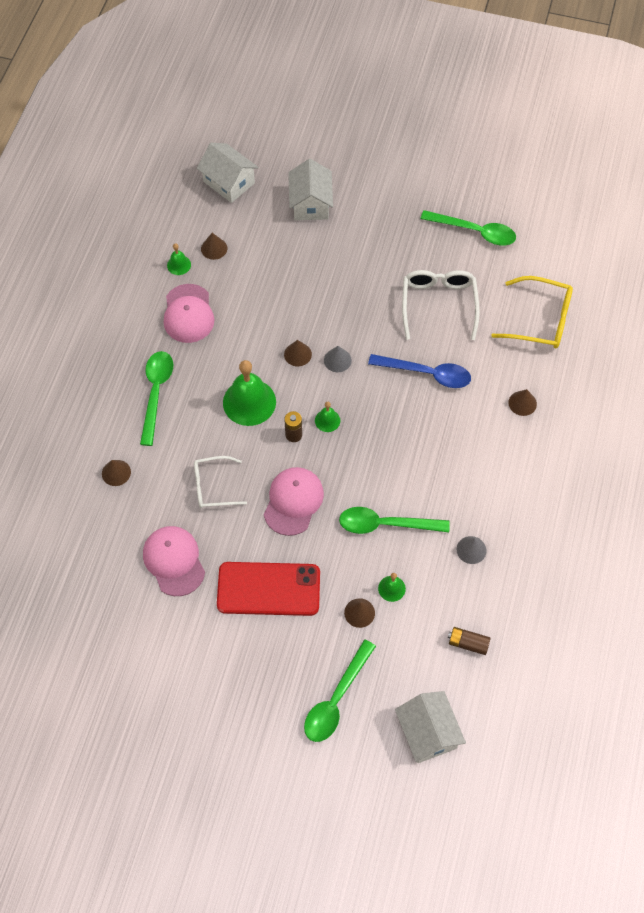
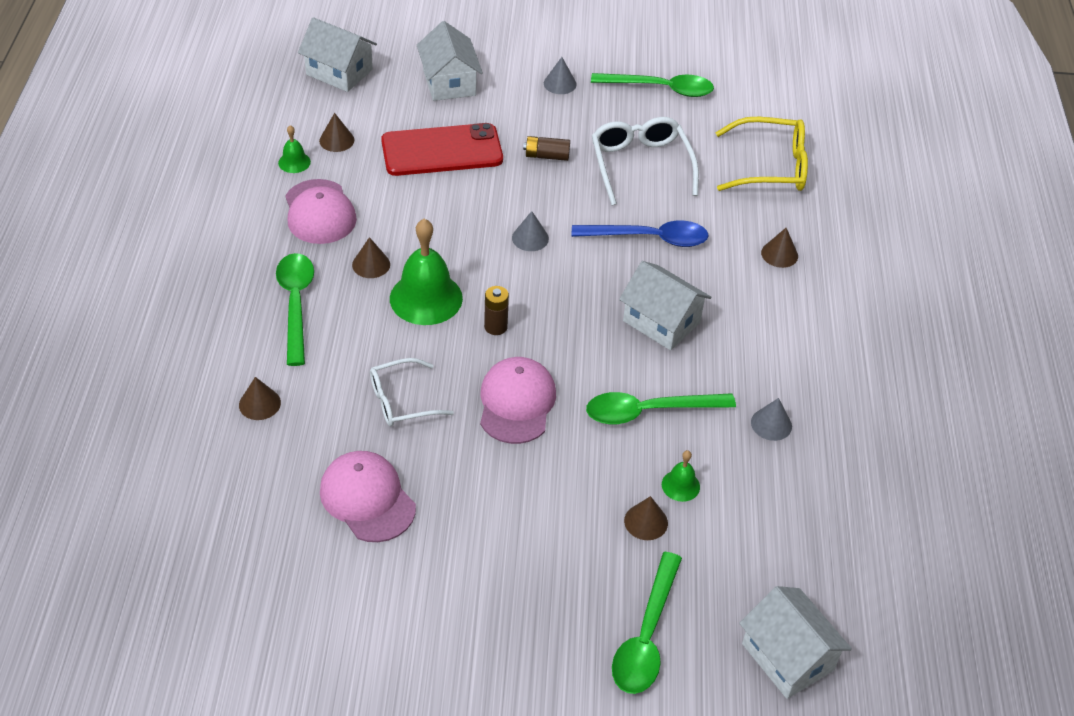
camera: 15 degrees left, 15 degrees down
(268, 589) = (511, 513): red phone -> red phone (442, 151)
(297, 354) = (476, 238): brown cone -> brown cone (371, 264)
(327, 420) = (536, 305): green bell -> none
(396, 216) = (560, 83): none -> grey cone
(415, 449) = (661, 321): none -> white house
(468, 643) = (804, 535): brown battery -> brown battery (546, 156)

